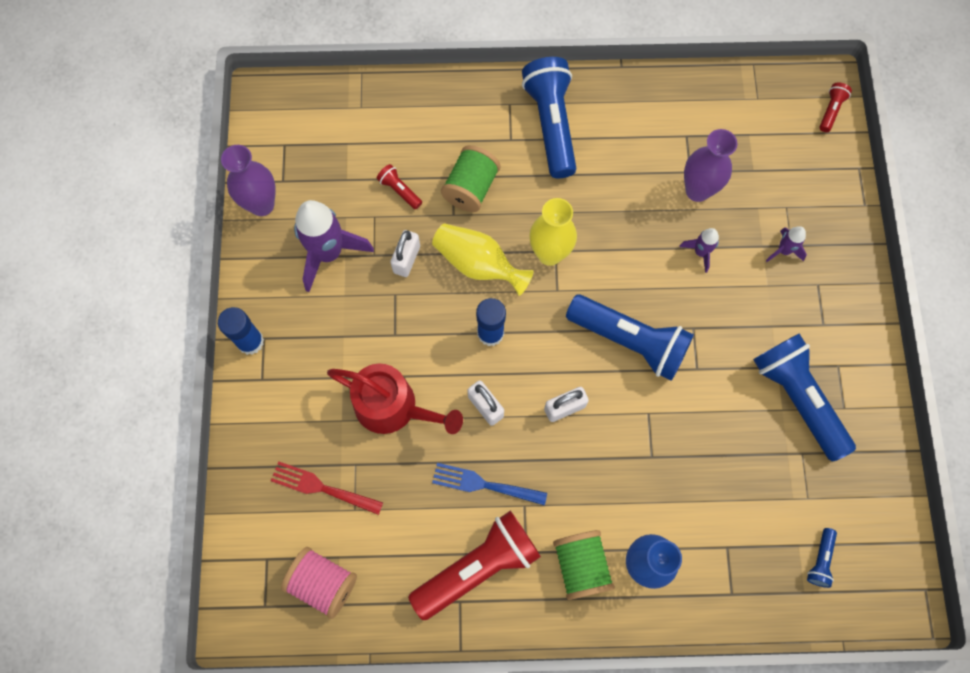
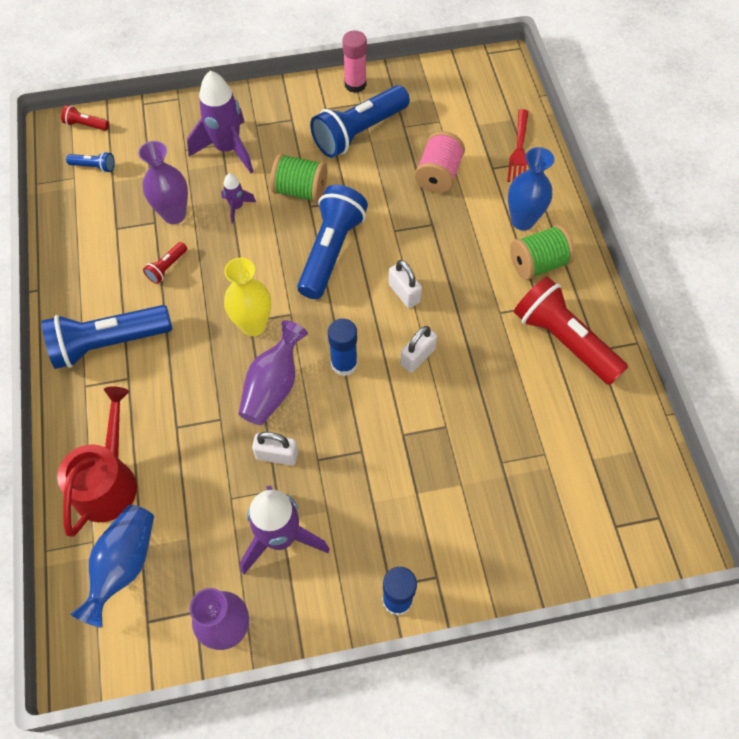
camera: 100 degrees left, 10 degrees down
(322, 488) = (533, 489): red fork -> red fork (519, 150)
(323, 583) = (620, 467): pink spool -> pink spool (438, 175)
(335, 129) = (124, 565): none -> blue vase
(393, 407) = (436, 438): red watering can -> red watering can (108, 481)
(399, 190) = (197, 478): red flashlight -> red flashlight (167, 267)
(471, 188) = (188, 407): green spool -> green spool (300, 190)
(478, 264) = (273, 386): yellow vase -> purple vase
(484, 484) = (490, 347): blue fork -> none
(783, 250) = (227, 149): purple rocket -> purple rocket, size x2.06
(820, 560) = (485, 111): blue flashlight -> blue flashlight (94, 166)
(876, 406) = (355, 84): none -> pink glue stick

